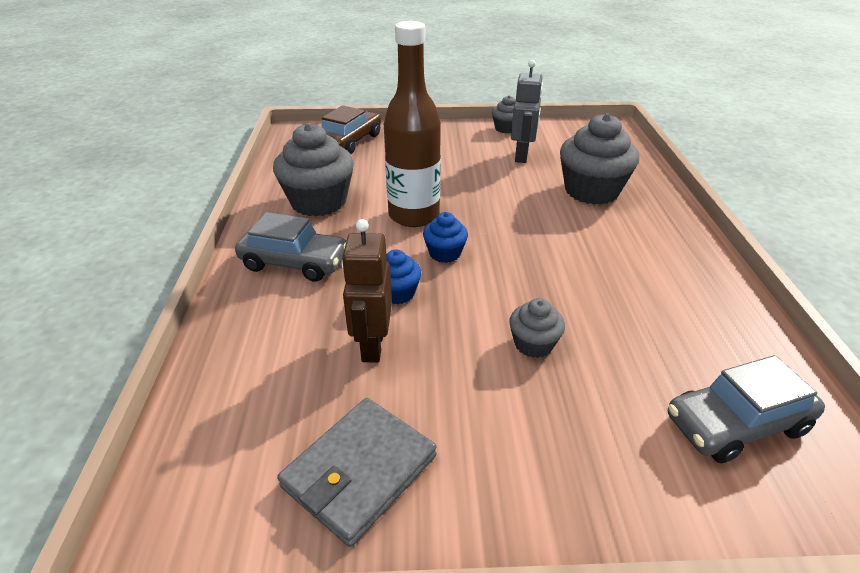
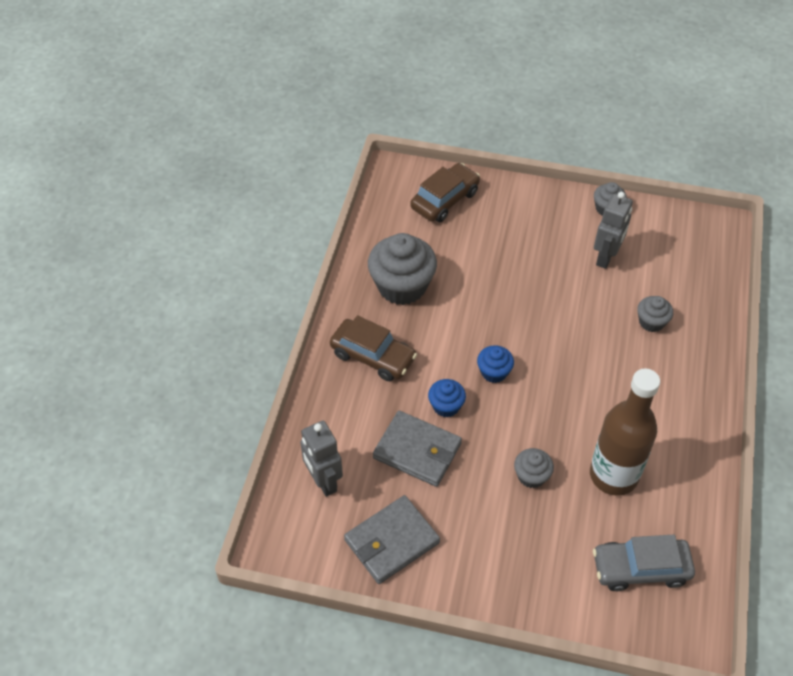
camera: 15 degrees right, 15 degrees up
(239, 410) = (323, 481): none -> grey robot
(294, 262) = (373, 356): grey car -> brown car
(372, 346) = (417, 451): brown robot -> grey wallet
(414, 215) = (480, 321): brown bottle -> brown bottle (613, 475)
(591, 191) = (651, 322): grey cupcake -> grey cupcake, size x0.51

